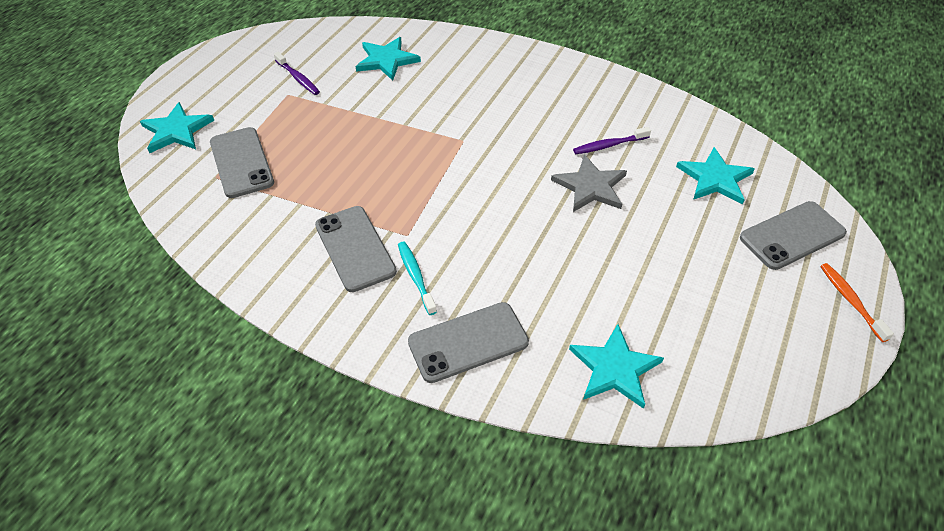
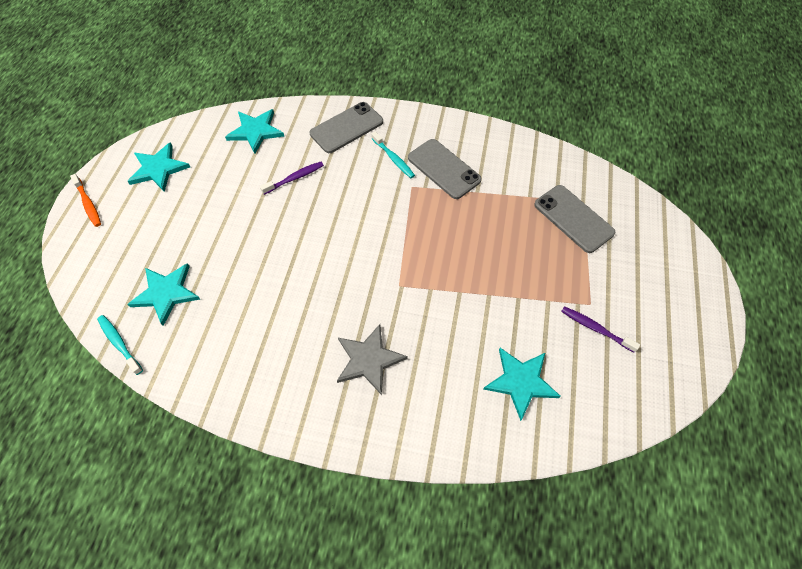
camera: 165 degrees right, 10 degrees up
(177, 130) = (652, 237): turquoise star -> turquoise star (158, 169)
(590, 186) = (277, 260): grey star -> grey star (369, 360)
(609, 145) = (262, 311): purple toothbrush -> purple toothbrush (295, 178)
(753, 146) = (119, 343): none -> turquoise toothbrush
(792, 235) = (113, 248): grey phone -> none

